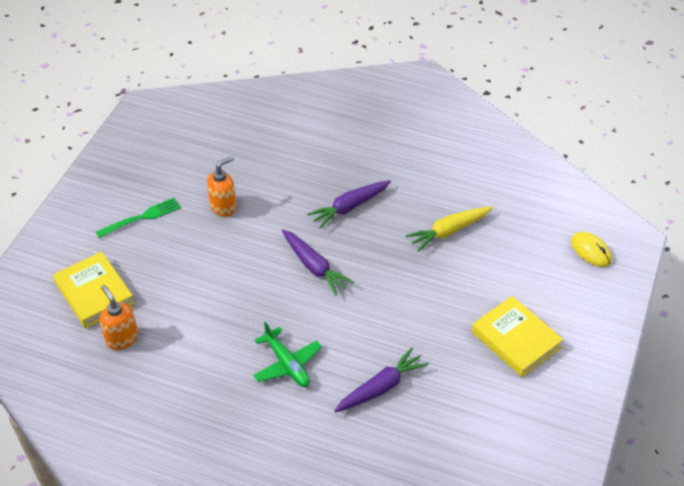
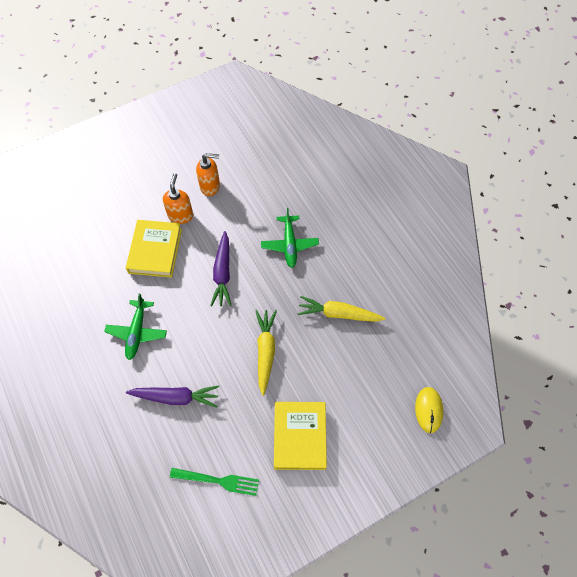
camera: 40 degrees right, 15 degrees up
(94, 293) = (79, 194): yellow book -> yellow book (155, 251)
(122, 339) = (64, 238): orange soap dispenser -> orange soap dispenser (180, 215)
(141, 217) = (155, 159): green fork -> green fork (218, 480)
(350, 207) = (289, 245): purple carrot -> green plane
(419, 300) = (265, 351): none -> yellow carrot

